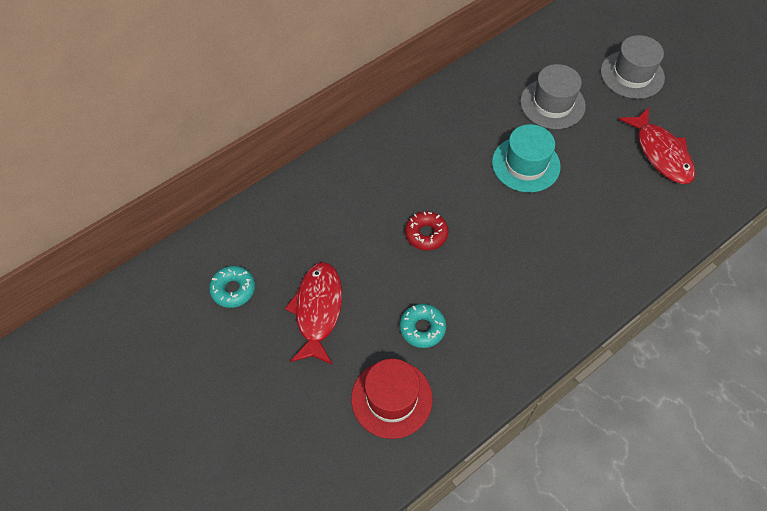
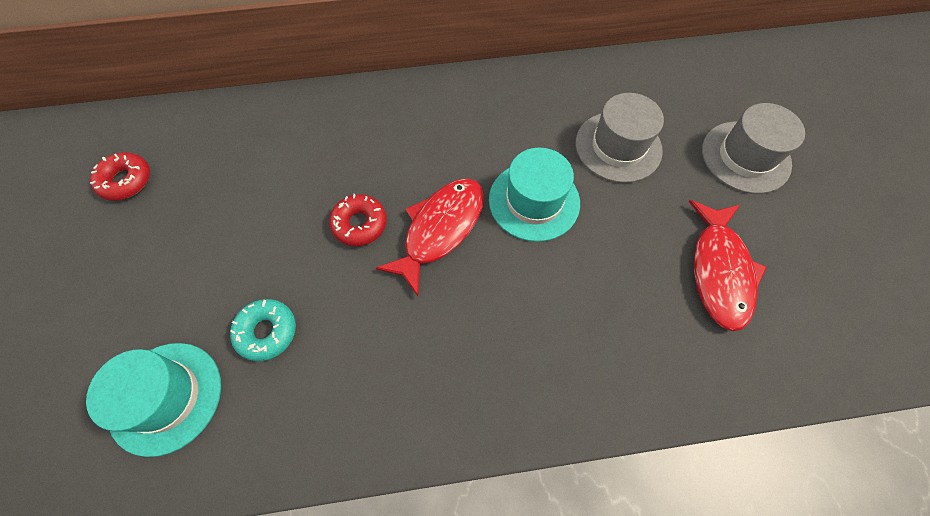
camera: 30 degrees right, 5 degrees up
(233, 289) = (126, 181): turquoise donut -> red donut
(318, 310) = (181, 248): red fish -> red fish (440, 229)
(391, 398) = (165, 397): red hat -> turquoise hat

